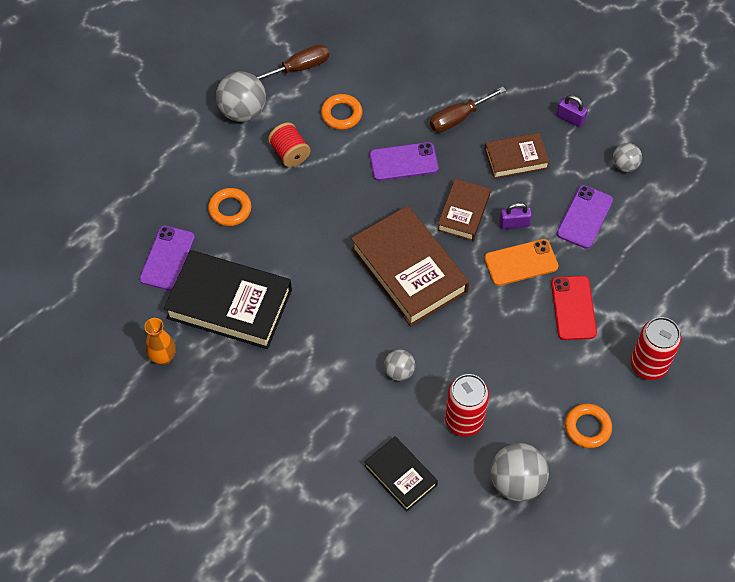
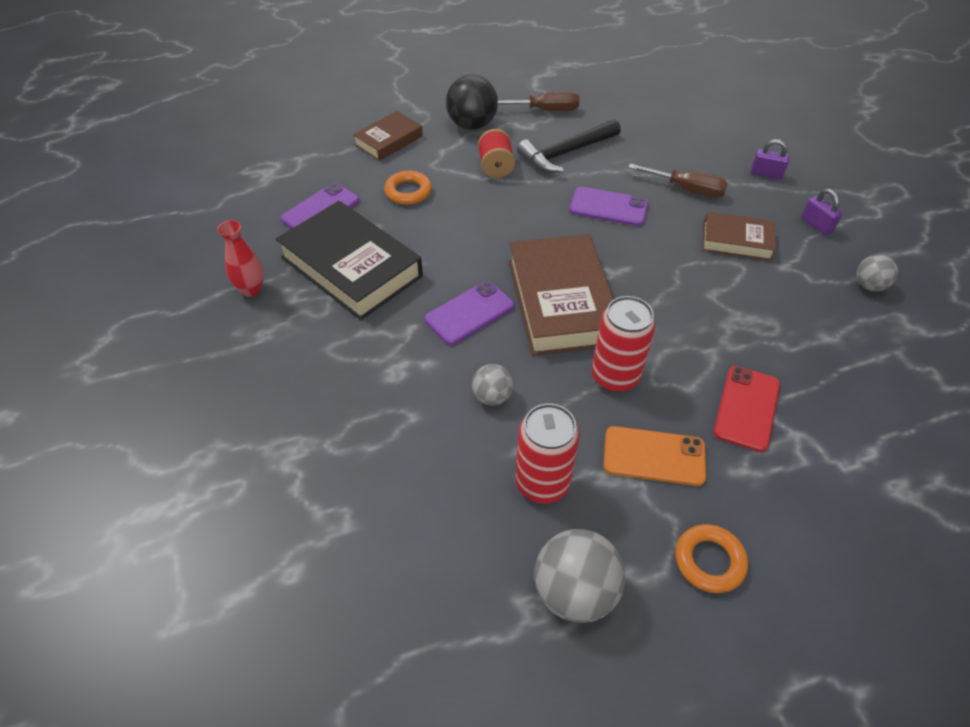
camera: 25 degrees right, 10 degrees down
(163, 357) = (251, 289): orange vase -> red vase
(242, 111) = (472, 125): grey ball -> black ball
(341, 114) = (566, 153): orange ring -> black hammer
(400, 475) = (425, 515): black book -> none
(458, 118) = (687, 189): brown screwdriver -> brown screwdriver turned 150 degrees counterclockwise
(463, 212) = (652, 269): brown book -> brown book (389, 140)
(514, 224) = (707, 298): purple padlock -> purple padlock (766, 174)
(521, 262) = (698, 338): orange phone -> orange phone (654, 456)
(584, 217) = (799, 319): purple phone -> purple phone (469, 313)
(648, 365) = (830, 514): red can -> red can (615, 376)

